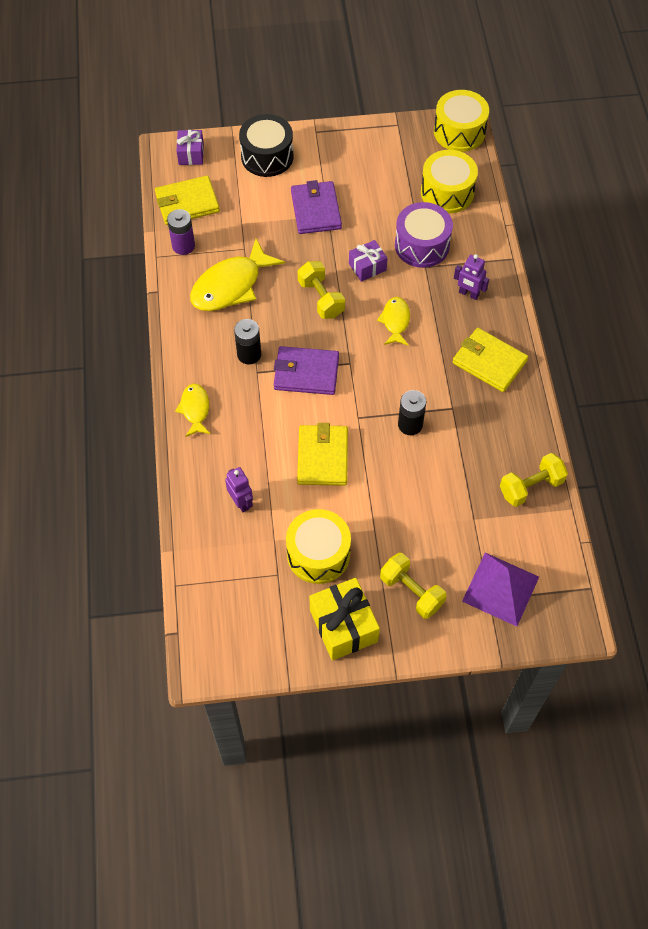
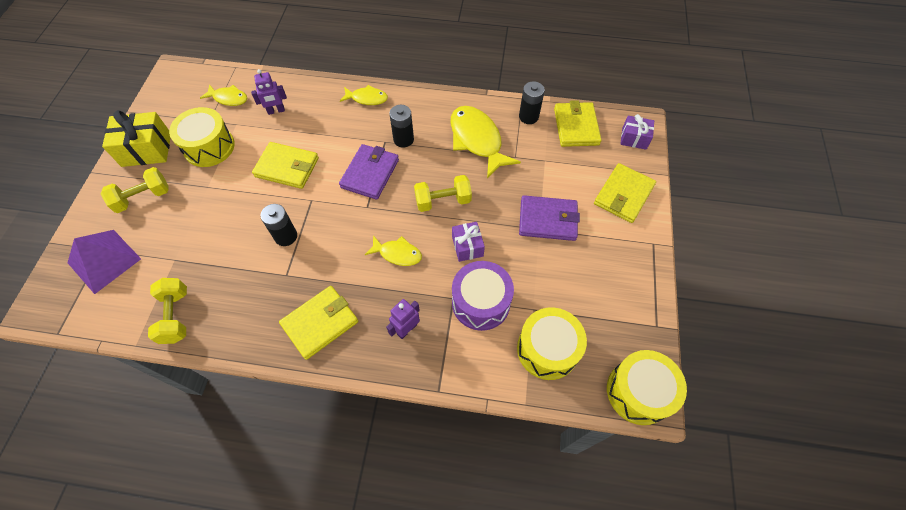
camera: 105 degrees right, 0 degrees up
(183, 246) = (528, 117): purple battery -> black battery
(234, 567) = (228, 98): none -> yellow fish
(267, 156) = (623, 195): black drum -> yellow wallet

